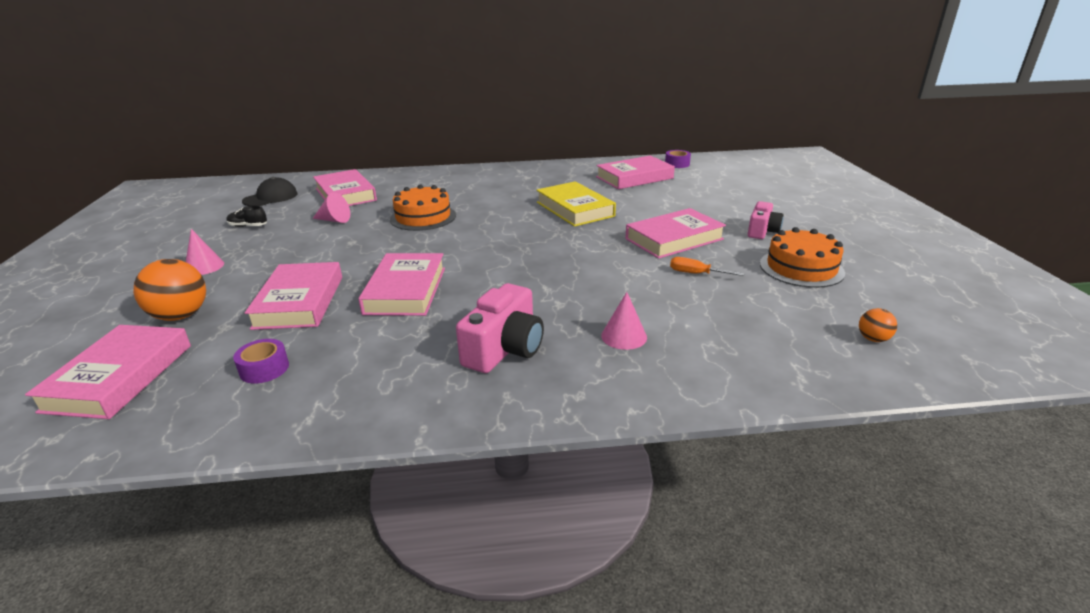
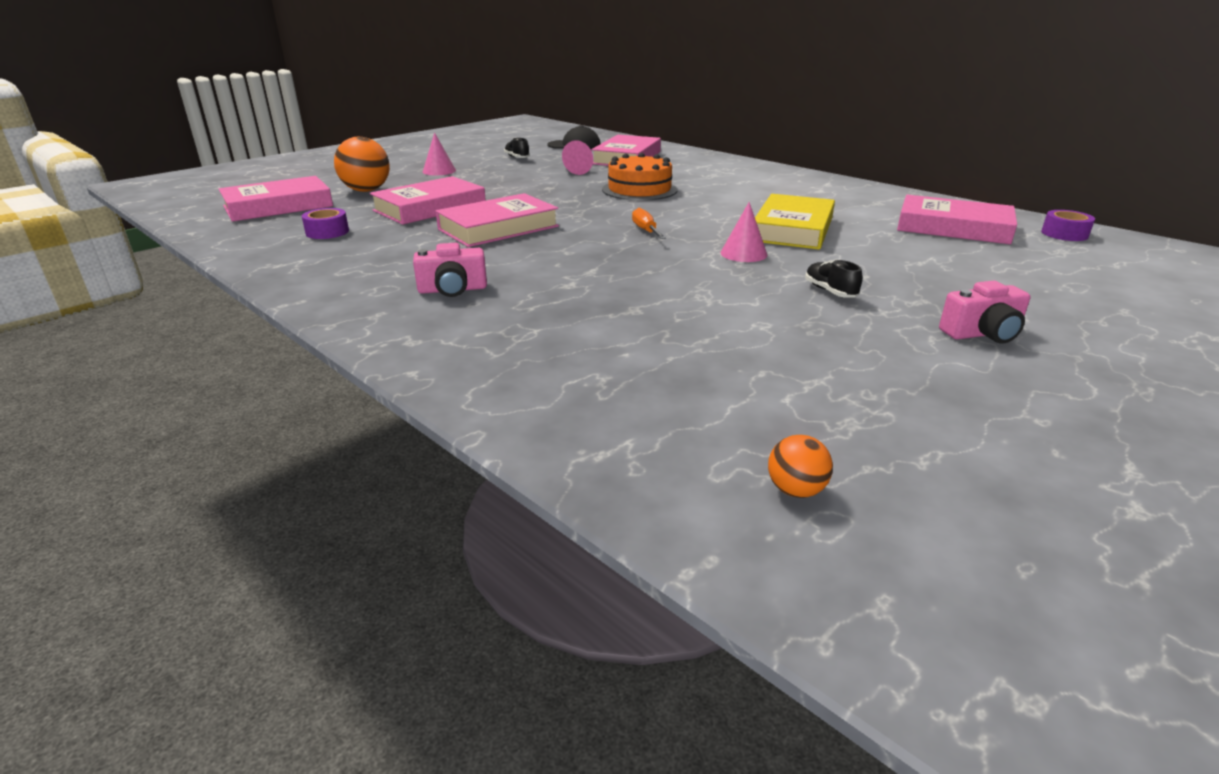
camera: 50 degrees right, 0 degrees up
(504, 349) = (452, 290): pink camera -> pink camera, size x0.66
(624, 336) = (549, 329): pink cone -> pink cone (743, 253)
(674, 239) = (830, 291): pink book -> black shoe
(696, 274) = (762, 326): orange screwdriver -> orange screwdriver (646, 231)
(801, 268) = (922, 387): orange cake -> none

